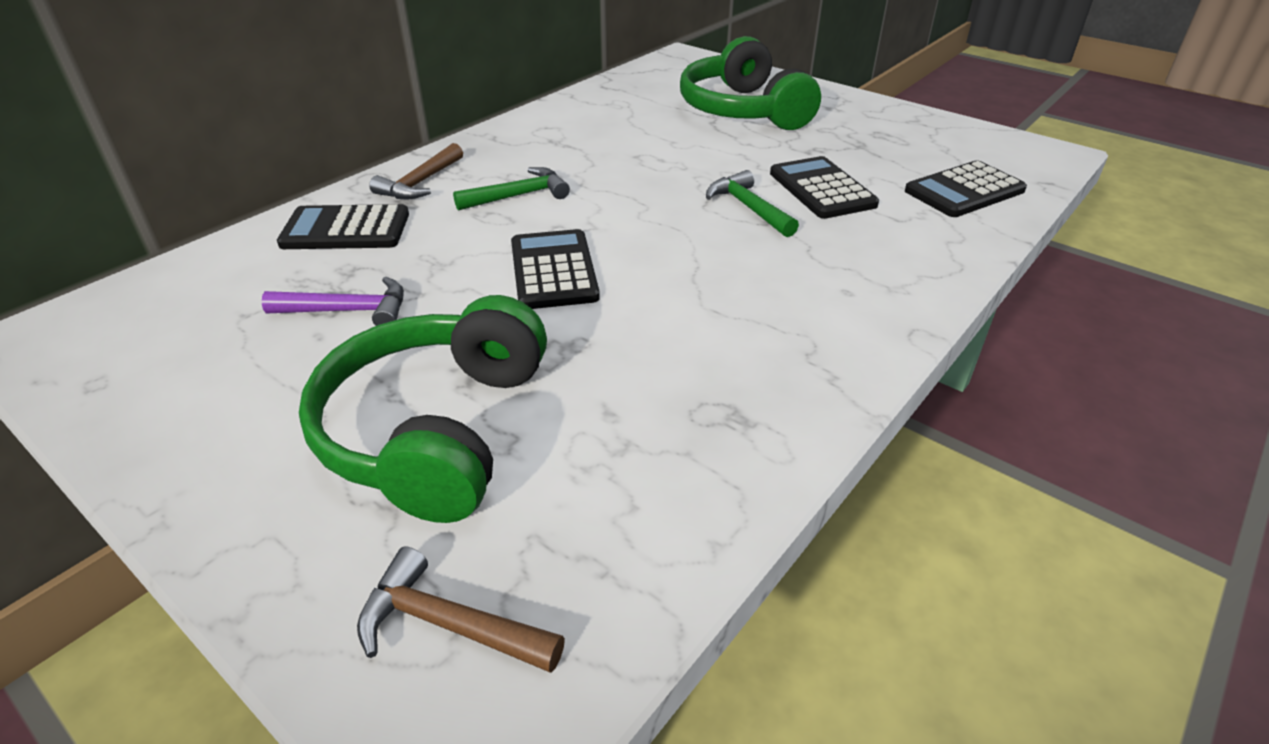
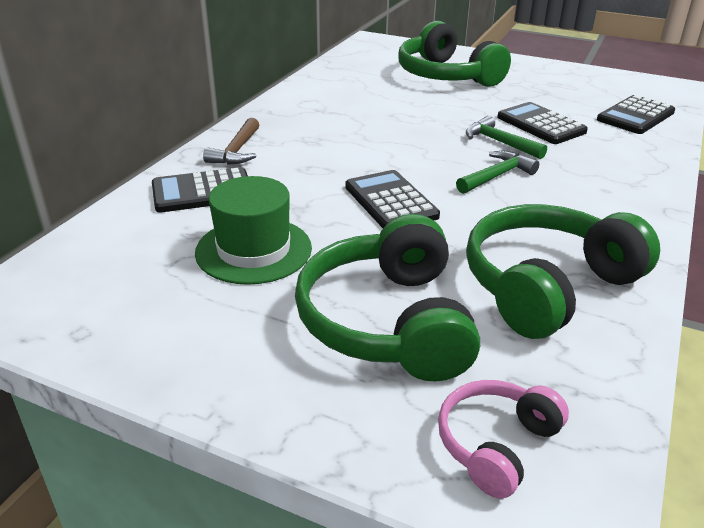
camera: 15 degrees left, 5 degrees down
(349, 311) = (253, 250): purple hammer -> green hat
(448, 624) = (496, 444): brown hammer -> pink headphones
(519, 196) = (323, 152): green hammer -> green hammer (497, 176)
(671, 415) = (547, 285): none -> green headphones

